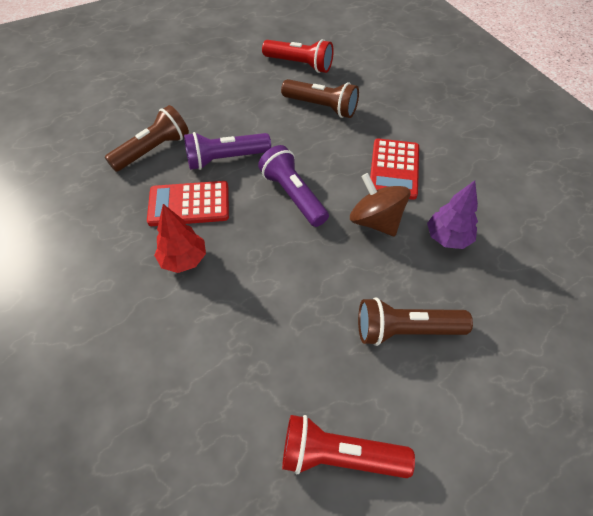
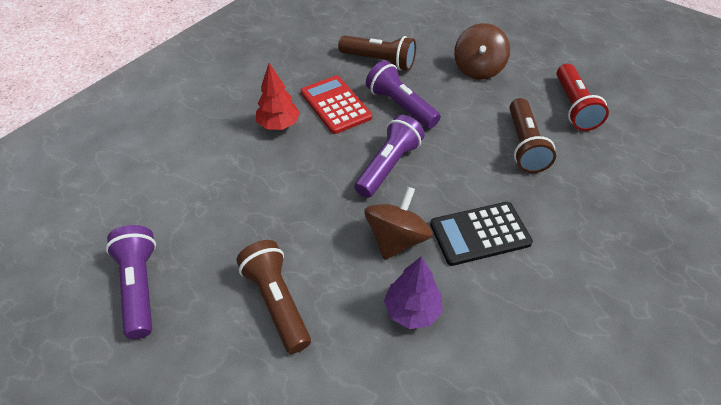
camera: 65 degrees right, 5 degrees down
(218, 93) = (478, 69): none -> brown spinning top
(339, 455) = (140, 286): red flashlight -> purple flashlight
(394, 169) = (480, 234): red calculator -> black calculator

